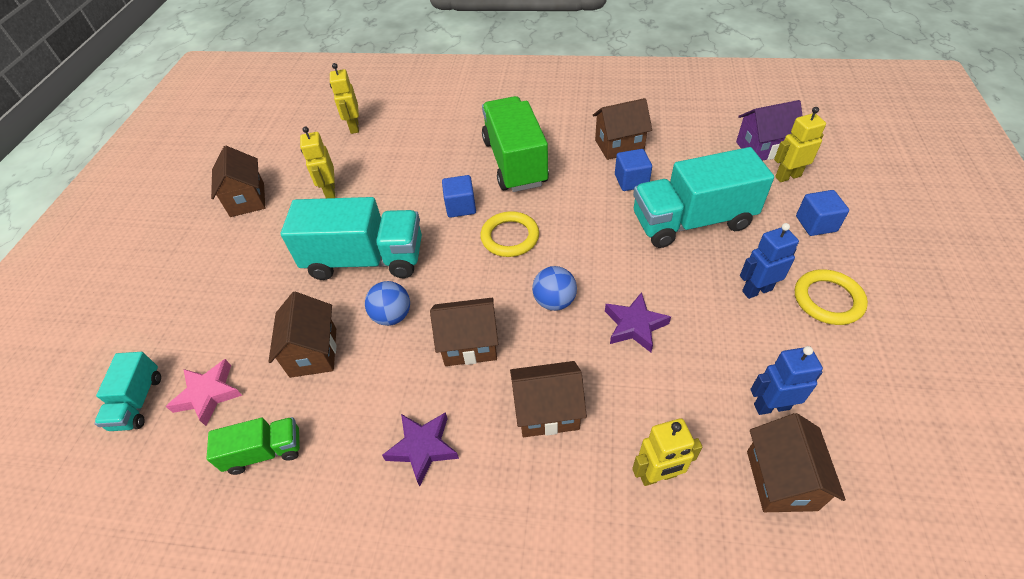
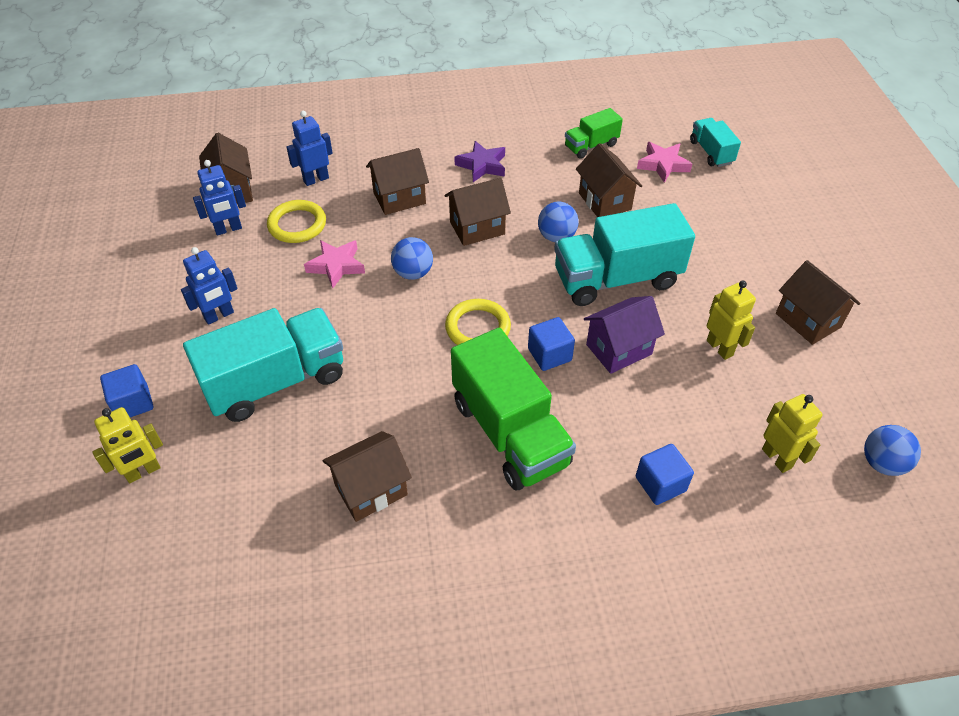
camera: 160 degrees right, 0 degrees up
(296, 117) = (882, 463): none -> blue ball
(631, 181) = (349, 428): blue cube -> blue cube (660, 484)
(634, 325) = (336, 266): purple star -> pink star
(658, 475) = (316, 179): yellow robot -> blue robot
(762, 148) = (163, 520): purple house -> purple house (618, 349)
(828, 300) = (153, 318): yellow ring -> yellow ring (297, 225)

